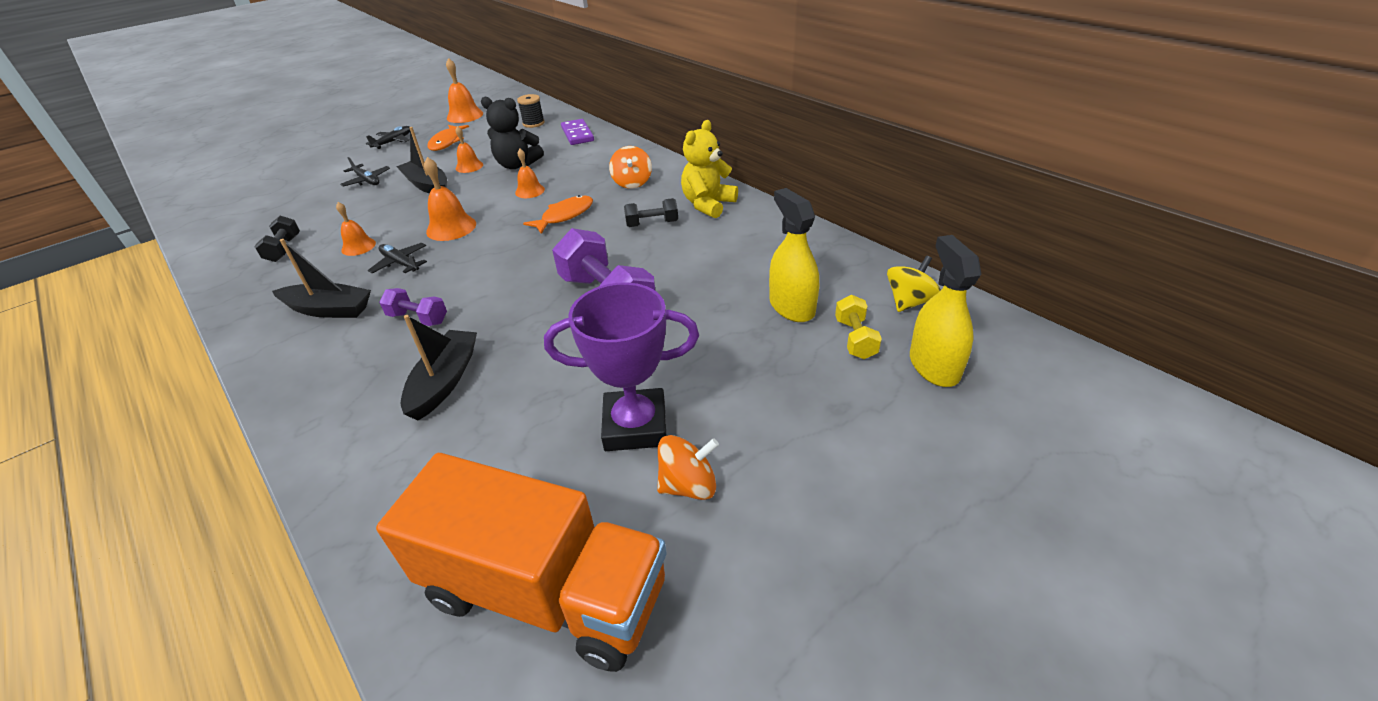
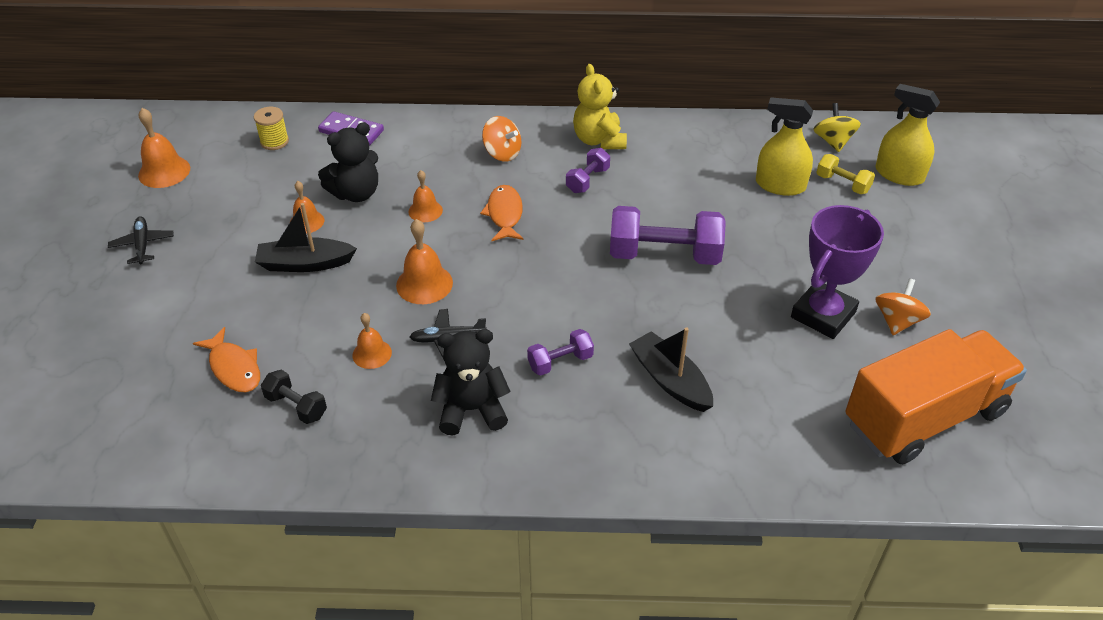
camera: 50 degrees left, 5 degrees up
(329, 309) = (471, 410): black boat -> black teddy bear
(367, 180) = (219, 298): black plane -> none
(447, 142) = (217, 211): orange fish -> orange fish (234, 368)
(533, 123) = (274, 142): black spool -> yellow spool
(652, 224) = (587, 180): black dumbbell -> purple dumbbell

